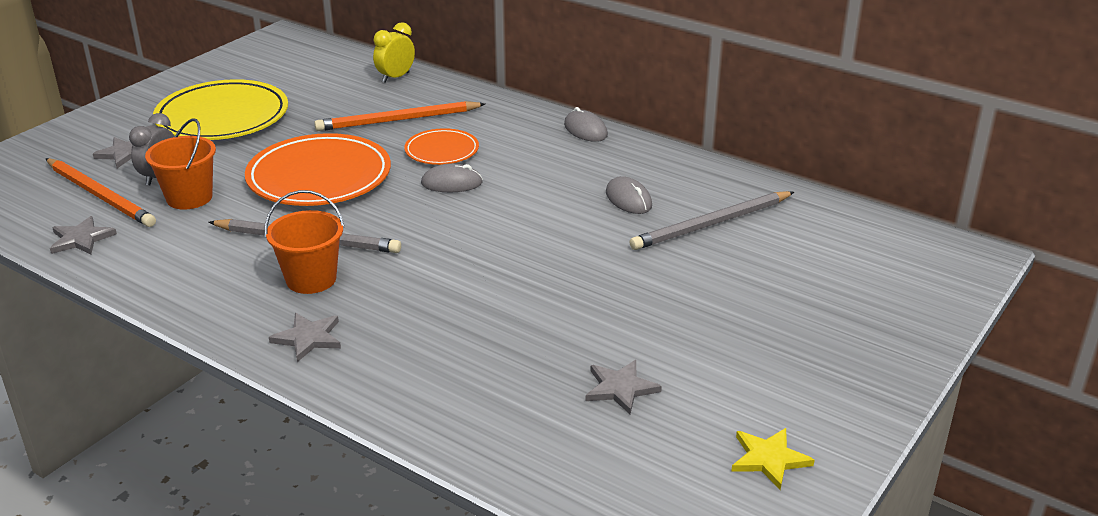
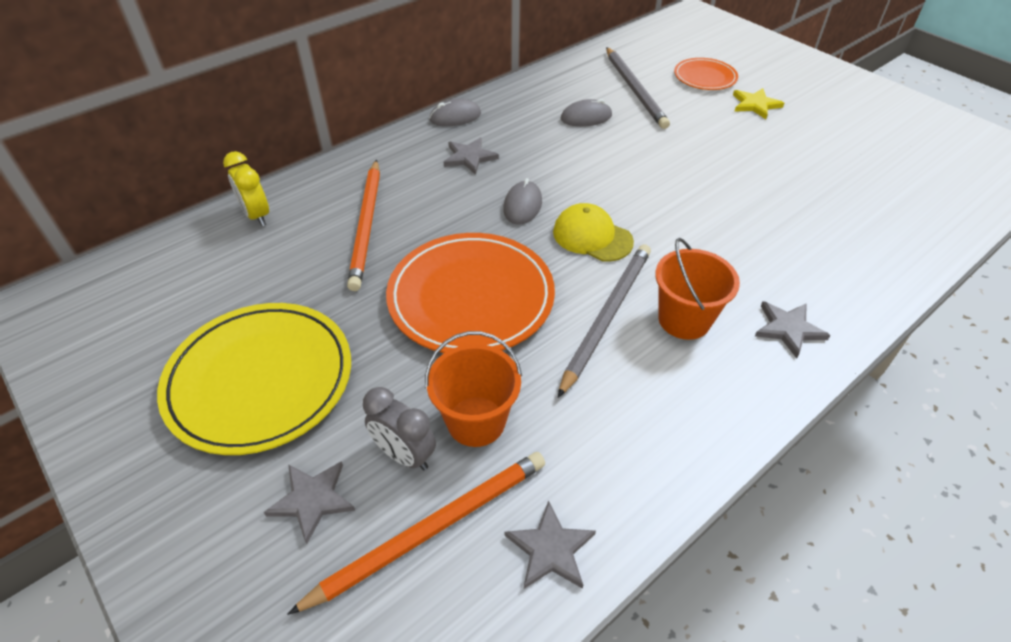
camera: 75 degrees left, 15 degrees up
(416, 223) = (592, 237): none -> yellow cap
(442, 151) = (453, 203): orange plate -> orange plate (704, 77)
(620, 388) = (848, 167): grey star -> grey star (469, 157)
(769, 459) = (915, 125): yellow star -> yellow star (755, 105)

